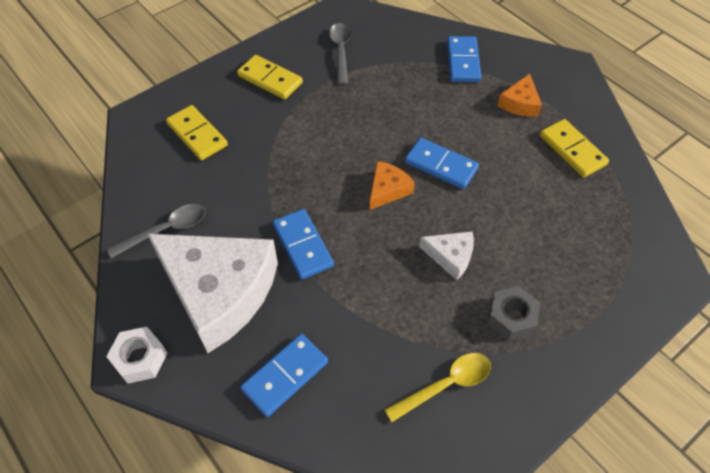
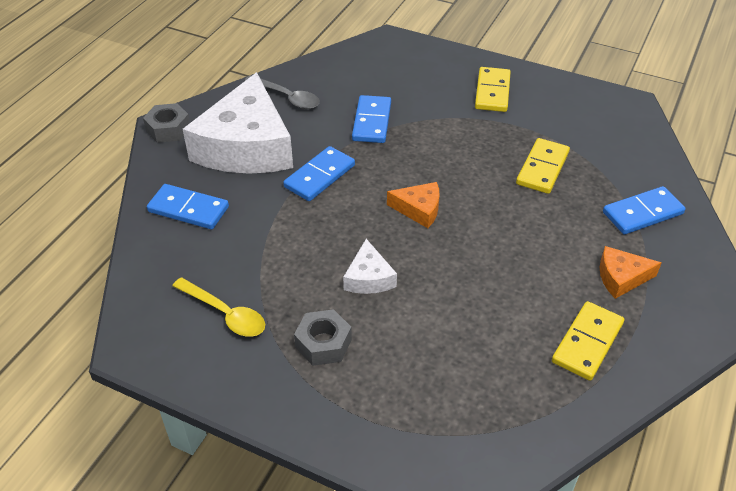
camera: 65 degrees right, 10 degrees down
(140, 359) = (168, 129): white nut -> grey nut
(197, 134) = (394, 76): yellow domino -> yellow domino (542, 168)
(341, 51) = (570, 122): grey spoon -> none
(441, 165) = (478, 238): blue domino -> blue domino (372, 122)

